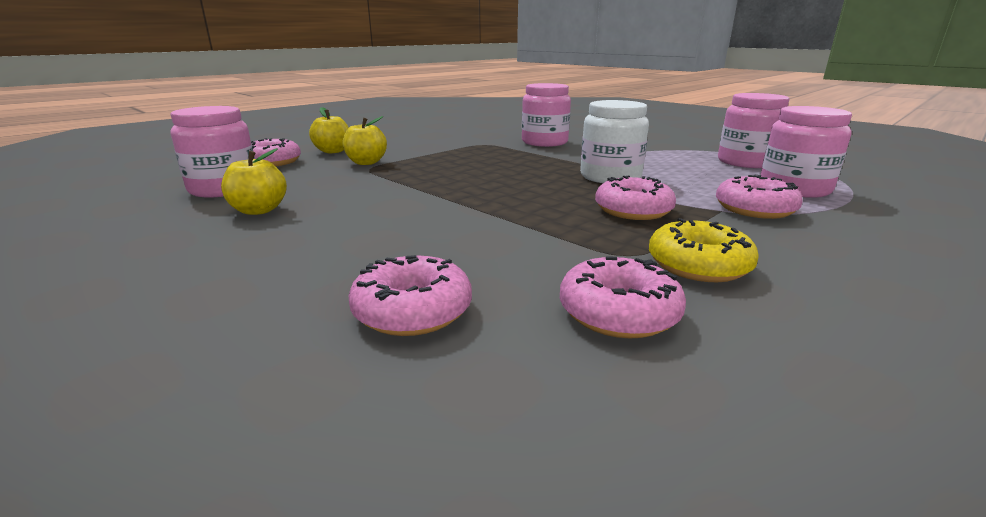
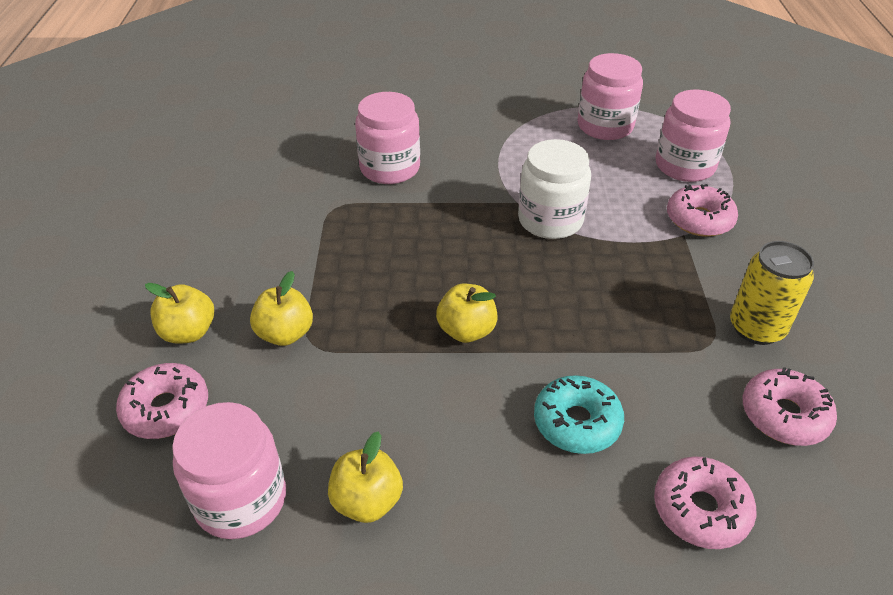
camera: 45 degrees left, 20 degrees up
(430, 238) = (577, 422): none -> turquoise donut
(453, 189) = (466, 331): none -> yellow apple
(633, 210) = (638, 274): pink donut -> none
(698, 265) = (756, 328): yellow donut -> yellow can

